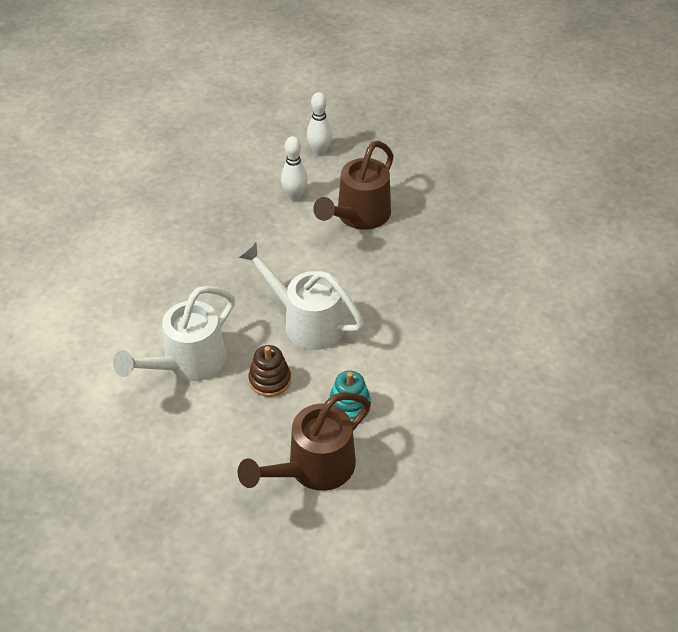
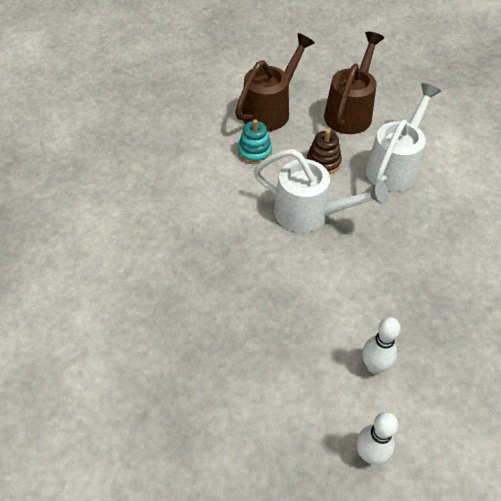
camera: 170 degrees right, 5 degrees up
(359, 216) = (290, 347): brown watering can -> brown watering can (350, 112)

